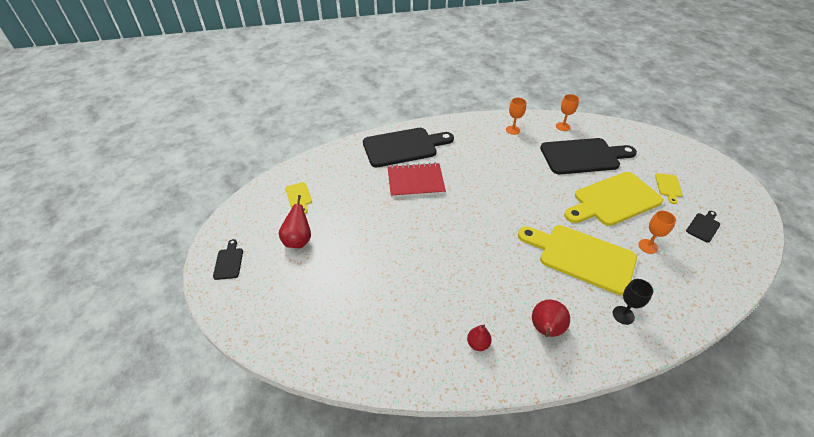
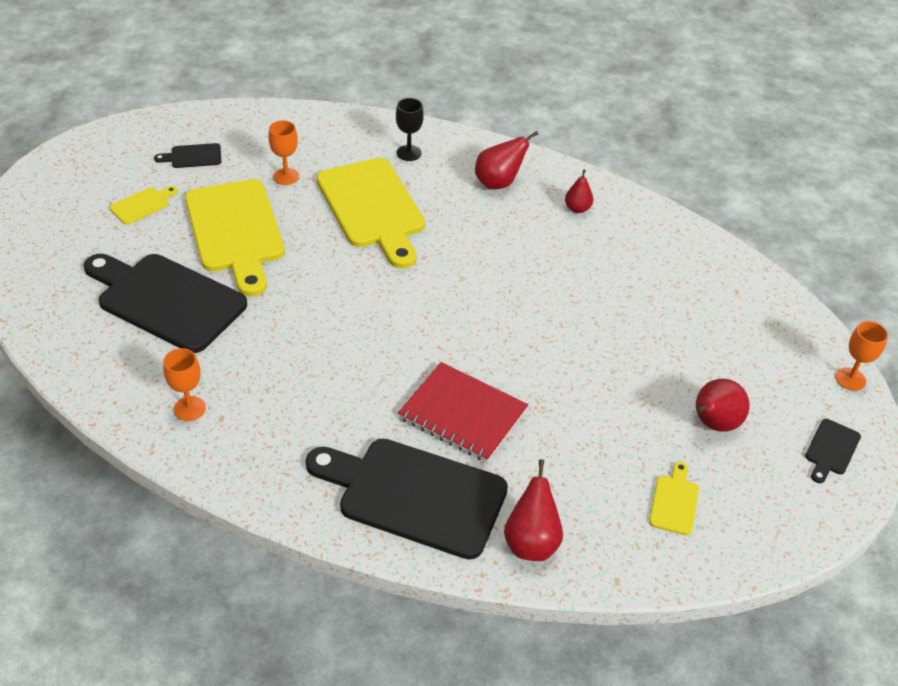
camera: 145 degrees left, 0 degrees up
(347, 155) = (531, 542): none -> red pear
(563, 126) = (103, 362): orange goblet -> orange goblet (850, 379)
(613, 200) = (235, 231): yellow cutting board -> yellow cutting board turned 60 degrees clockwise

